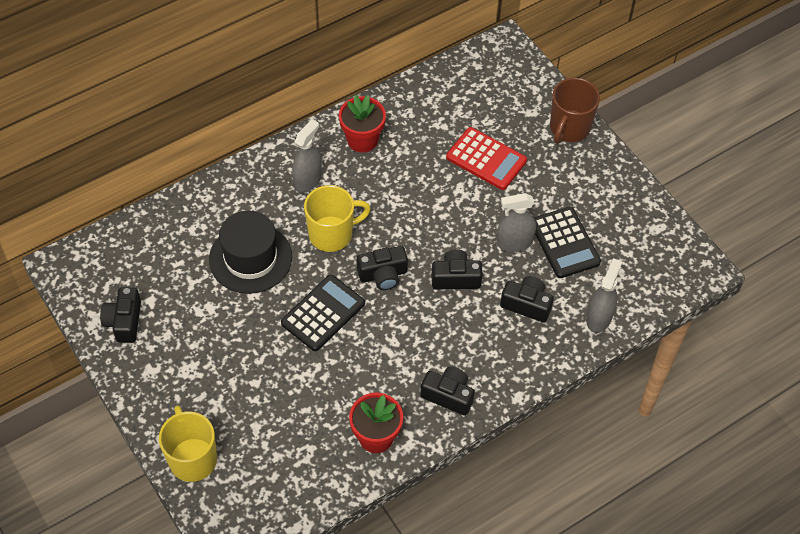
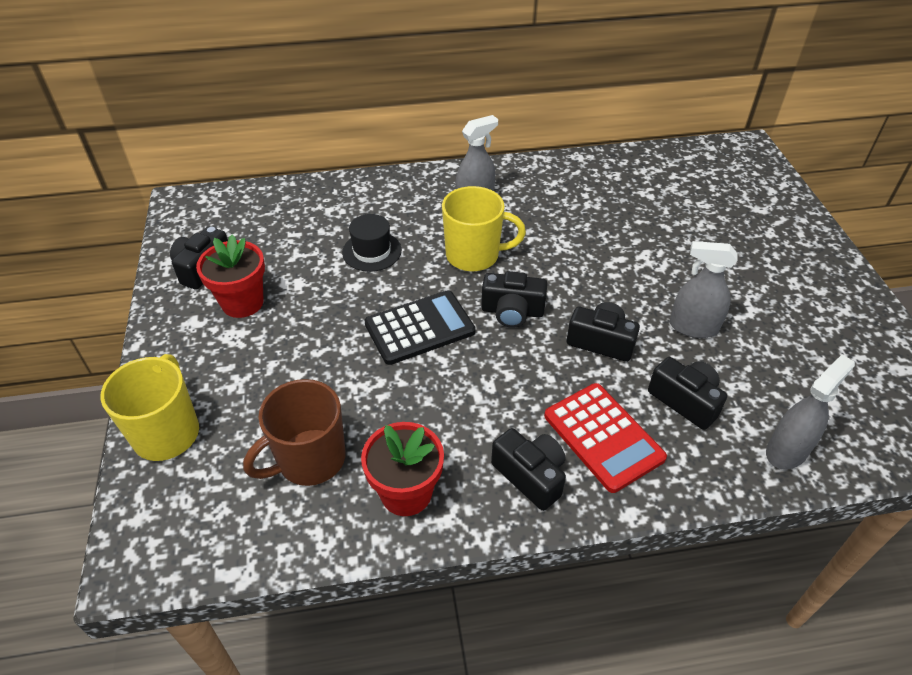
camera: 25 degrees right, 10 degrees down
(250, 258) = (372, 251): black hat -> black hat, size x0.60
(362, 140) = (552, 184): red flower pot -> red flower pot (242, 302)
(486, 159) = (688, 236): red calculator -> red calculator (603, 437)
(564, 243) = (762, 347): black calculator -> none
(569, 128) = (803, 234): brown mug -> brown mug (309, 460)

